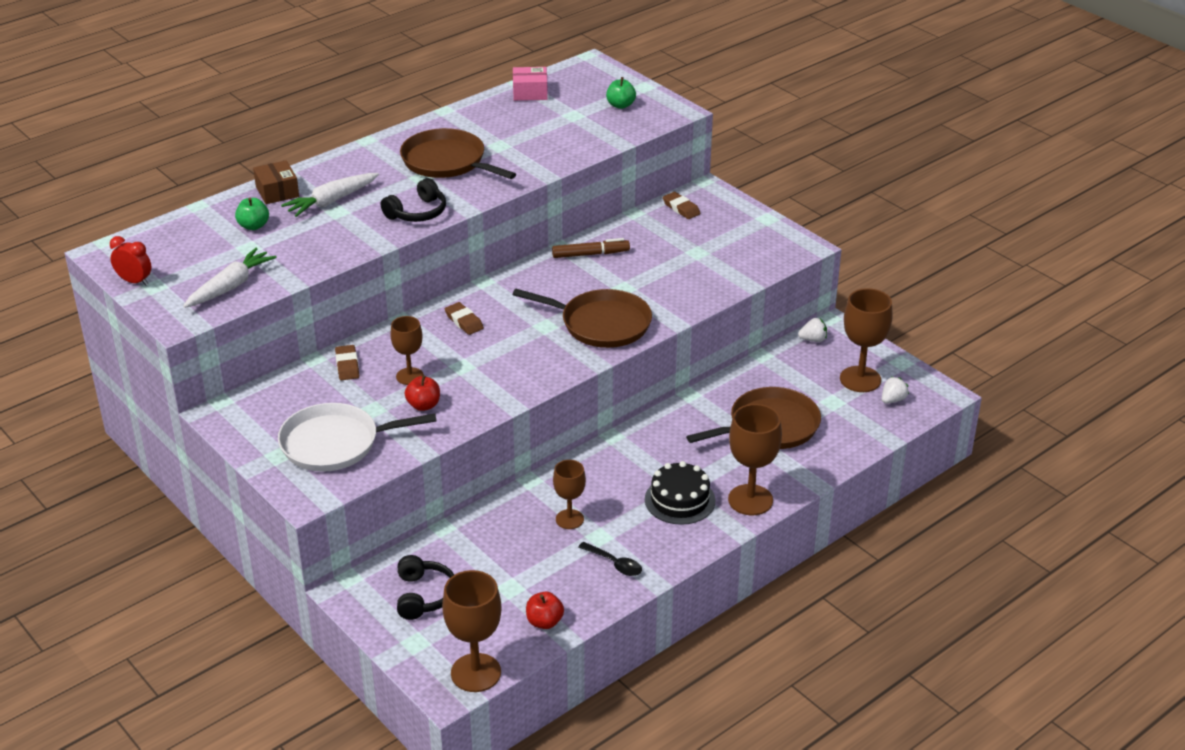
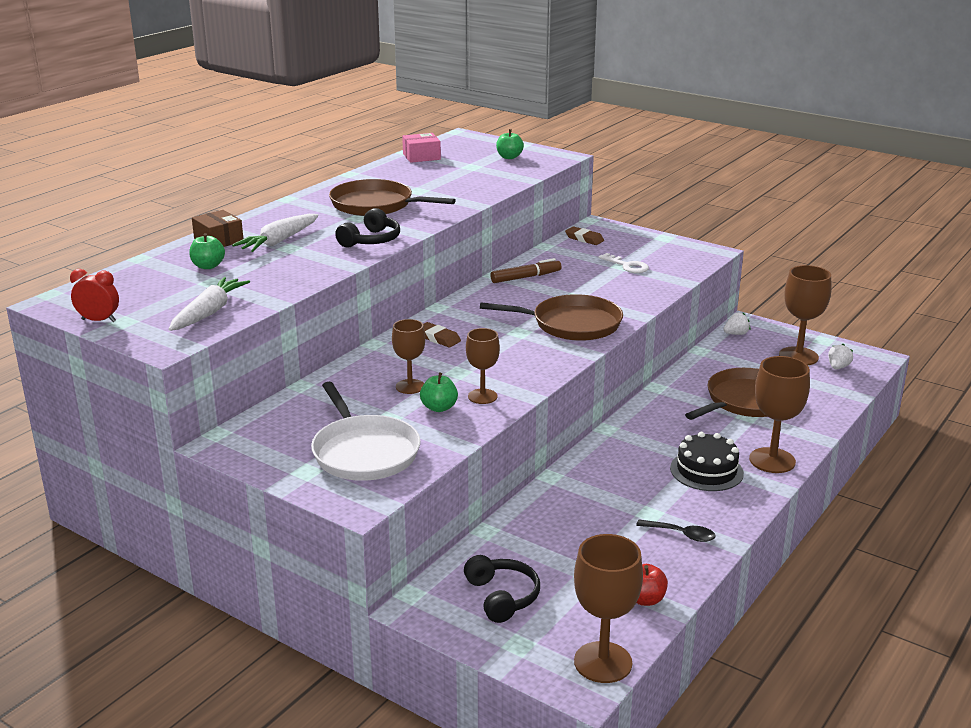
camera: 15 degrees left, 10 degrees down
(335, 443) = (364, 452): white pan -> white pan turned 90 degrees counterclockwise
(347, 365) = (339, 386): brown eraser -> none
(423, 405) = (439, 408): red apple -> green apple
(569, 519) = (611, 503): brown goblet -> brown goblet (482, 396)
(703, 254) = (627, 266): none -> white key

